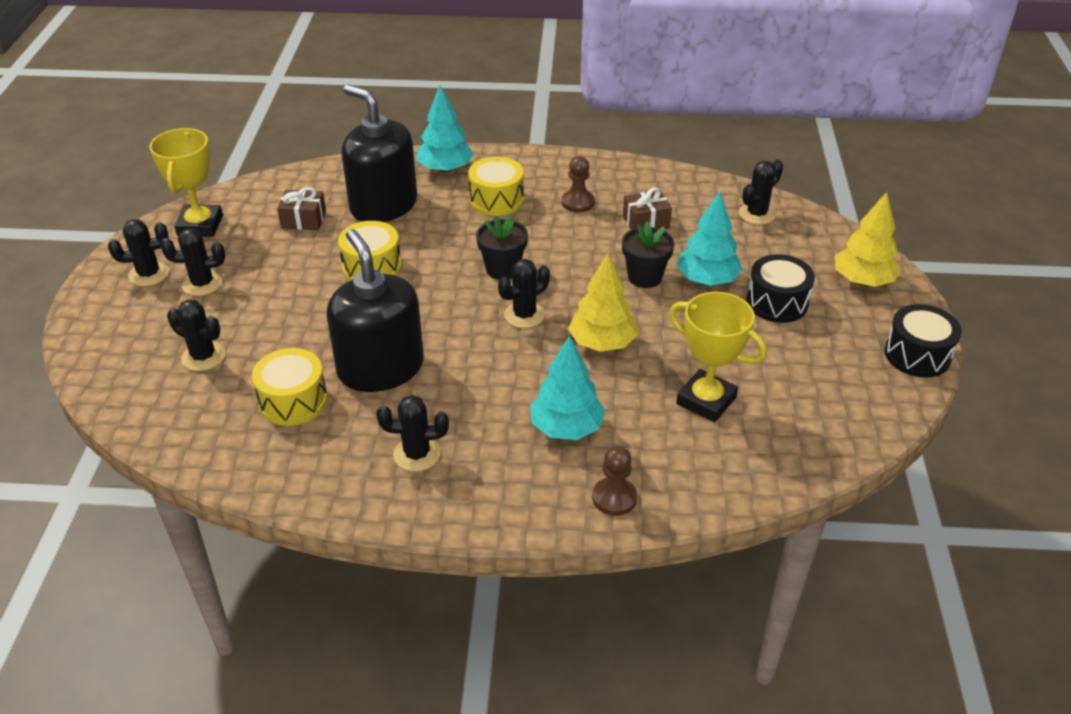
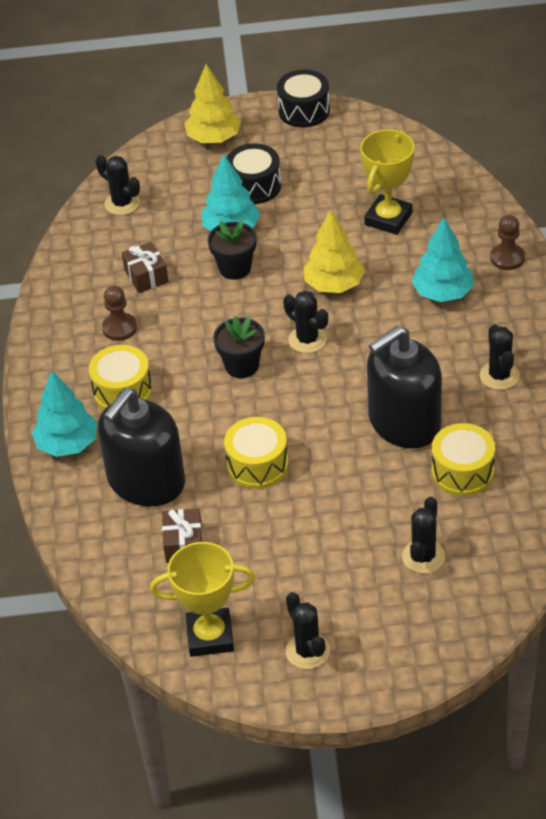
camera: 95 degrees left, 5 degrees up
(202, 283) = (313, 597): black cactus -> none

